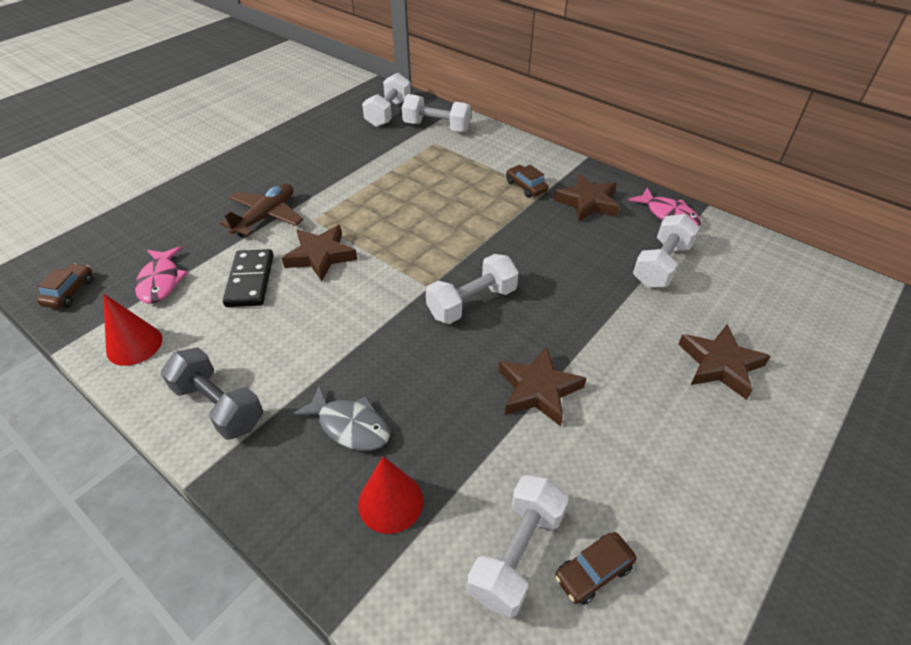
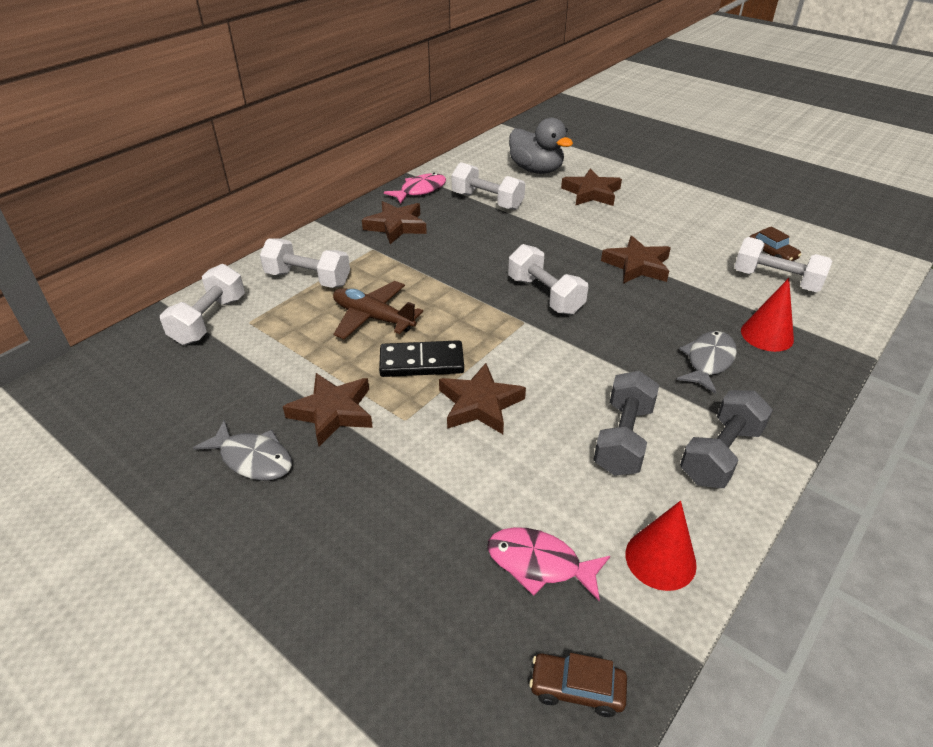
camera: 90 degrees left, 5 degrees down
(161, 281) = (539, 564): pink fish -> pink fish turned 150 degrees counterclockwise
(250, 280) = (529, 463): black domino -> black domino (421, 362)
(258, 339) = (623, 438): none -> grey dumbbell
(266, 216) = (394, 470): brown plane -> brown plane (373, 318)
(294, 161) = (253, 459): none -> grey fish
(328, 187) = (333, 412): none -> brown star
(388, 113) = (147, 366): white dumbbell -> white dumbbell (308, 279)
(526, 187) = (362, 259): brown car -> none
(766, 312) = (536, 170): none -> grey duck

